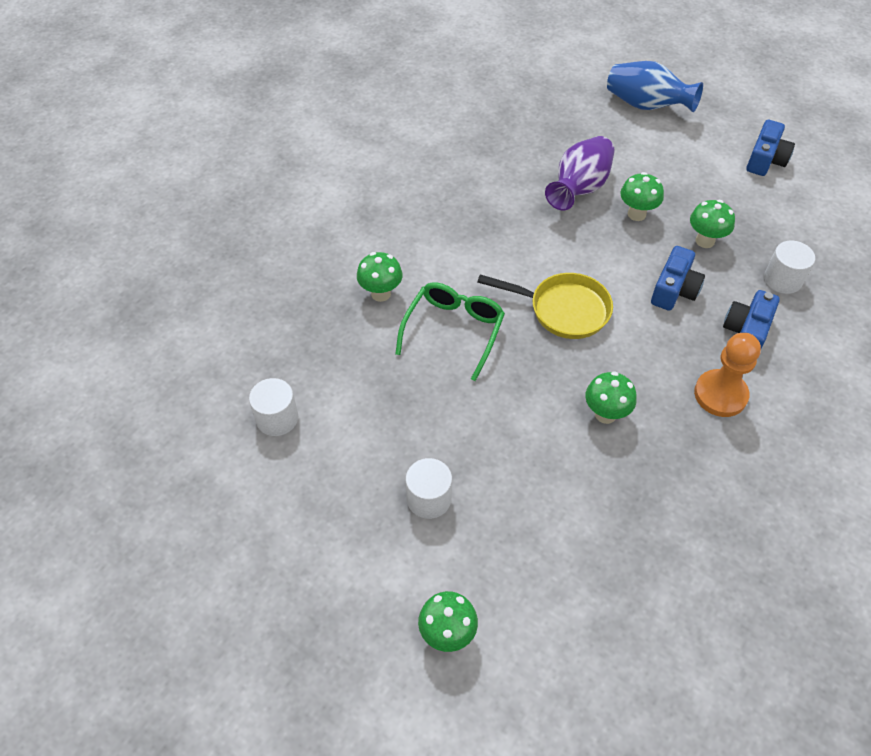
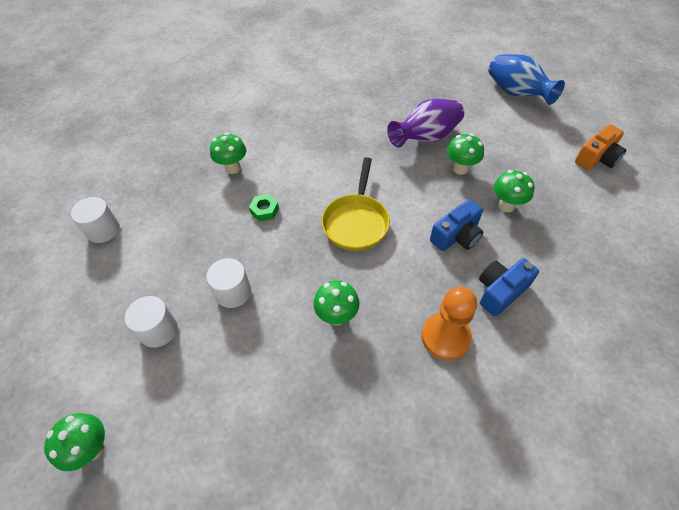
camera: 25 degrees right, 0 degrees up
(453, 331) = (264, 210): green glasses -> green nut
(563, 310) = (356, 222): yellow pan -> yellow pan turned 60 degrees clockwise
(765, 159) = (597, 158): blue camera -> orange camera
(783, 279) = (559, 258): white cylinder -> white cylinder (233, 292)

